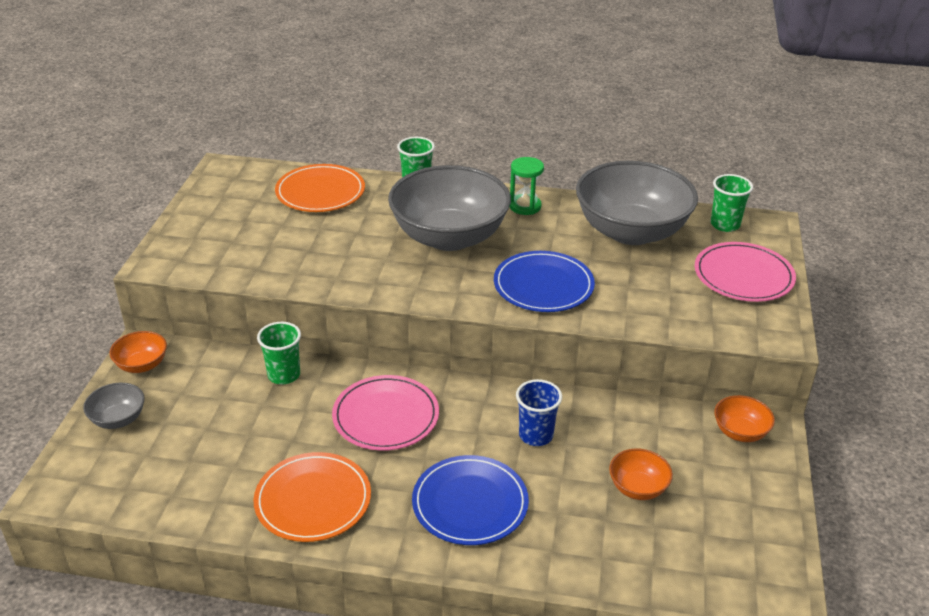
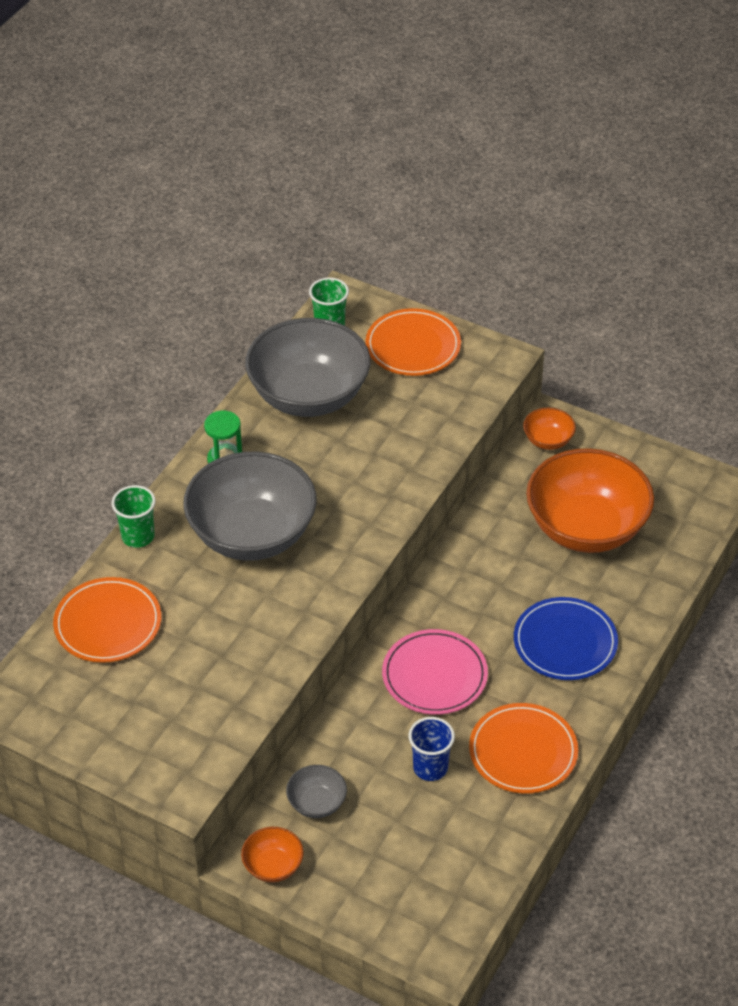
camera: 70 degrees left, 10 degrees up
(118, 419) = (353, 894): grey bowl -> grey bowl (317, 803)
(284, 375) = (341, 744): green cup -> none
(536, 435) = (501, 574): blue cup -> blue cup (430, 768)
(543, 285) = (366, 486): blue plate -> none
(638, 488) = (586, 528): orange bowl -> orange bowl, size x2.32
(743, 276) = (413, 346): pink plate -> orange plate

